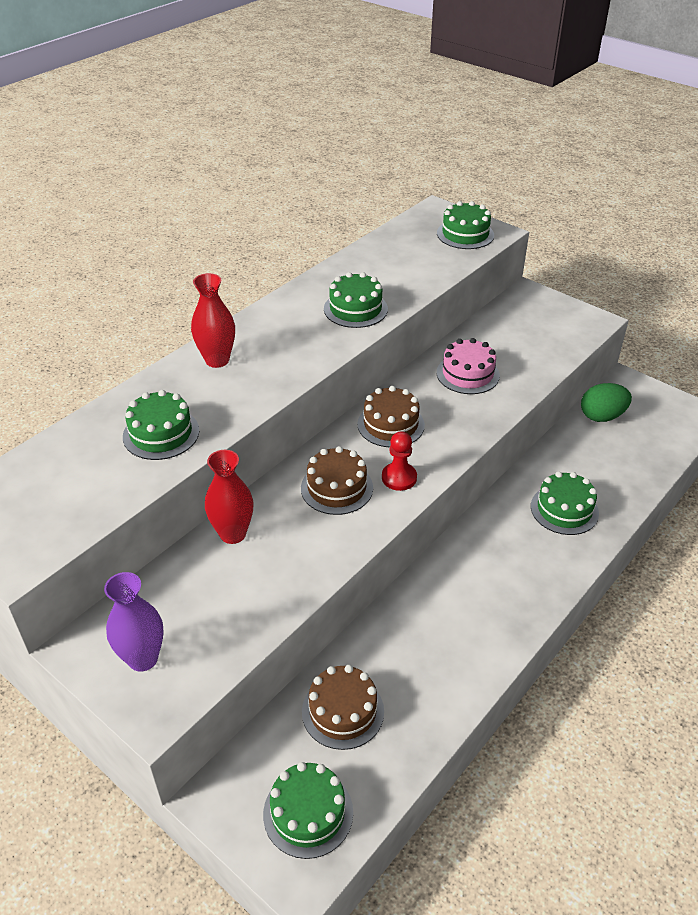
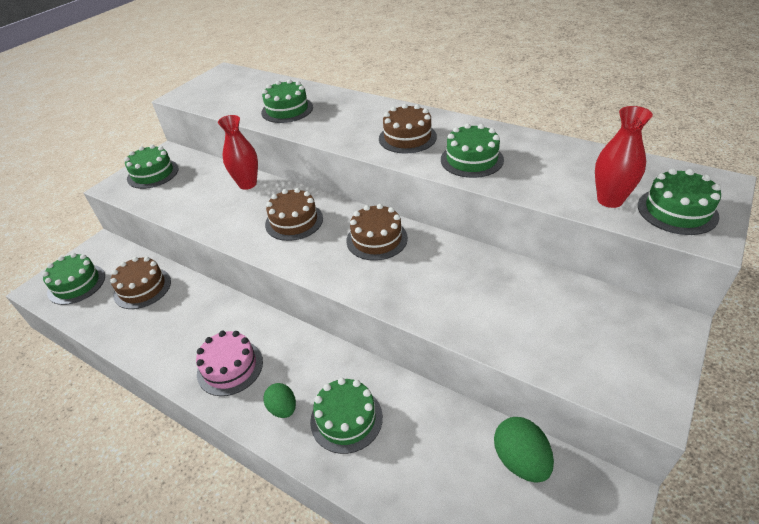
camera: 85 degrees right, 0 degrees up
(143, 658) = (153, 174): purple vase -> green cake
(217, 360) = (373, 112): red vase -> red vase (610, 200)
(292, 342) = (407, 137): none -> brown cake
(399, 478) = (308, 253): red pawn -> none
(467, 374) = (471, 282): pink cake -> pink cake (230, 367)
(551, 554) = (283, 408): none -> green egg

